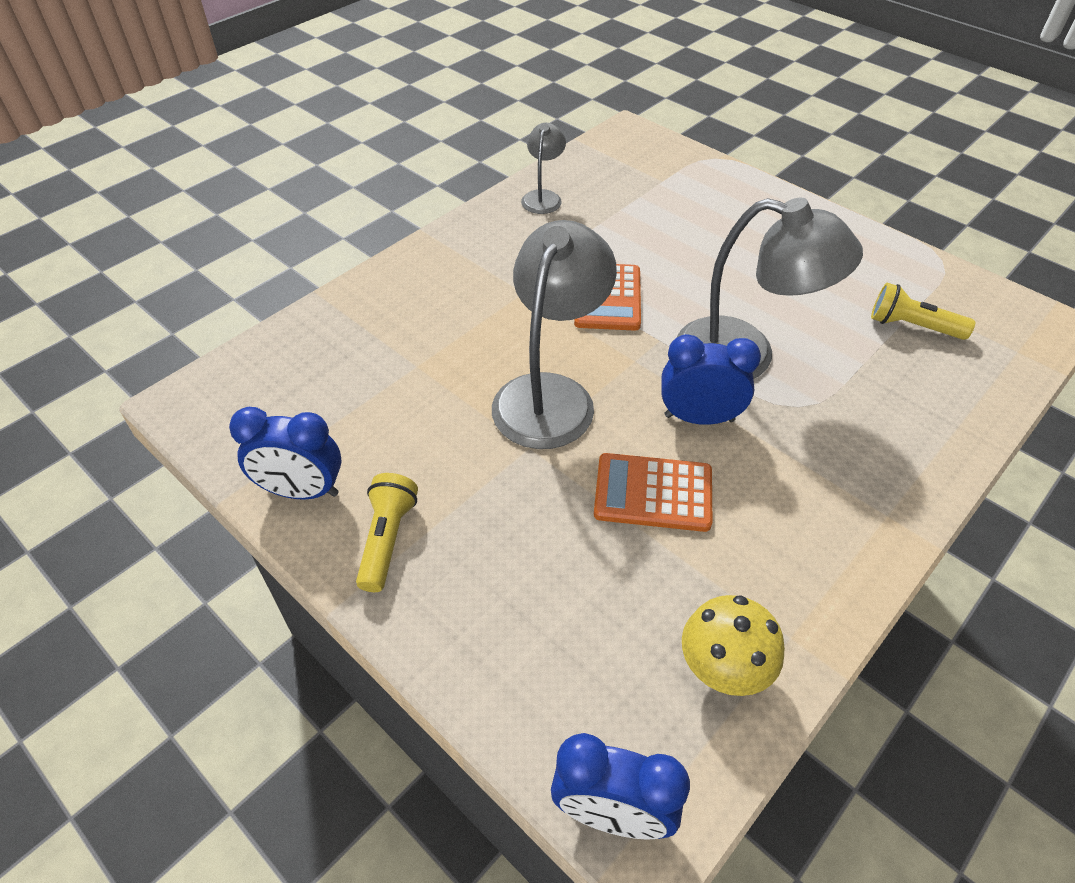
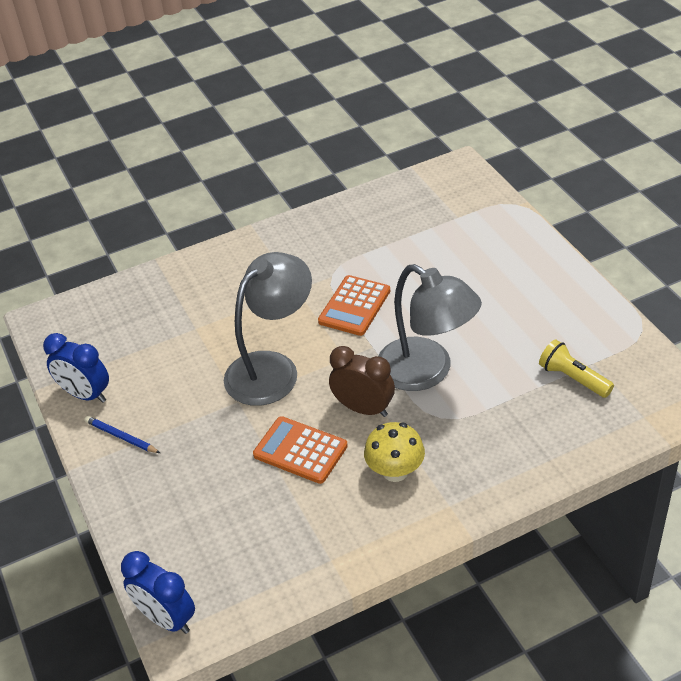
camera: 25 degrees right, 5 degrees down
(387, 539) = (121, 437): yellow flashlight -> blue pencil
(543, 197) = (355, 214): grey lamp -> none
(699, 418) = (364, 408): blue clock -> brown clock
(723, 668) = (277, 565): yellow mushroom -> yellow mushroom (395, 471)

